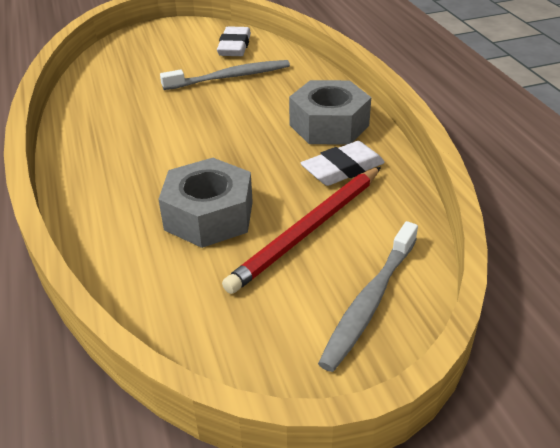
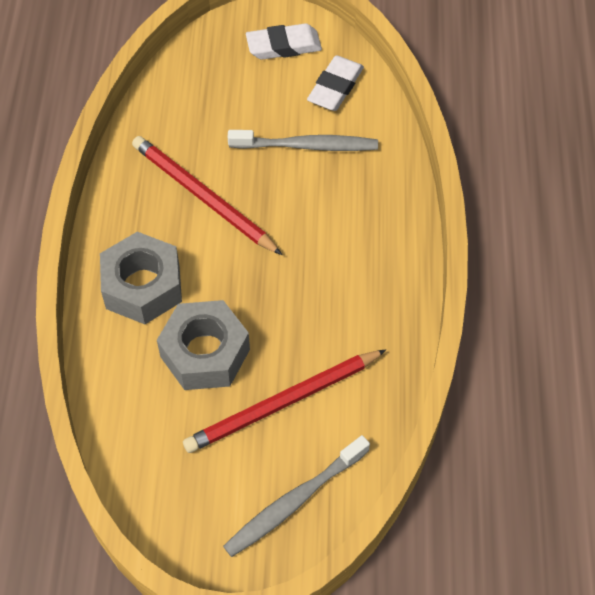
camera: 20 degrees right, 20 degrees up
(155, 121) = (203, 197): none -> red pencil
(329, 125) = (372, 264): grey nut -> grey nut (143, 286)
(342, 169) = (353, 335): white eraser -> white eraser (283, 46)

